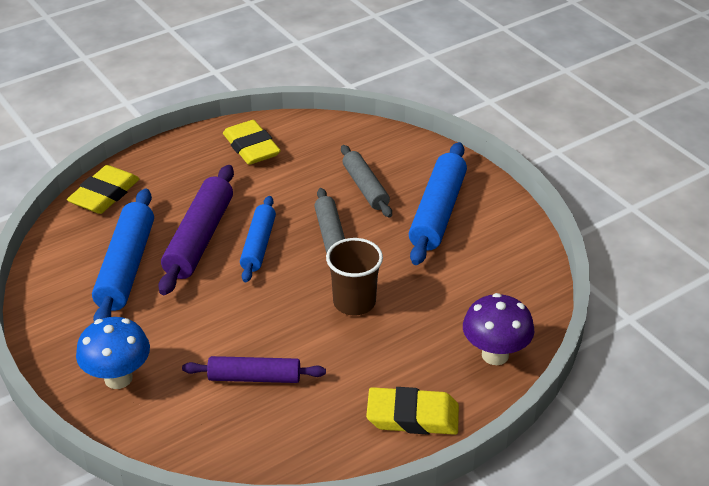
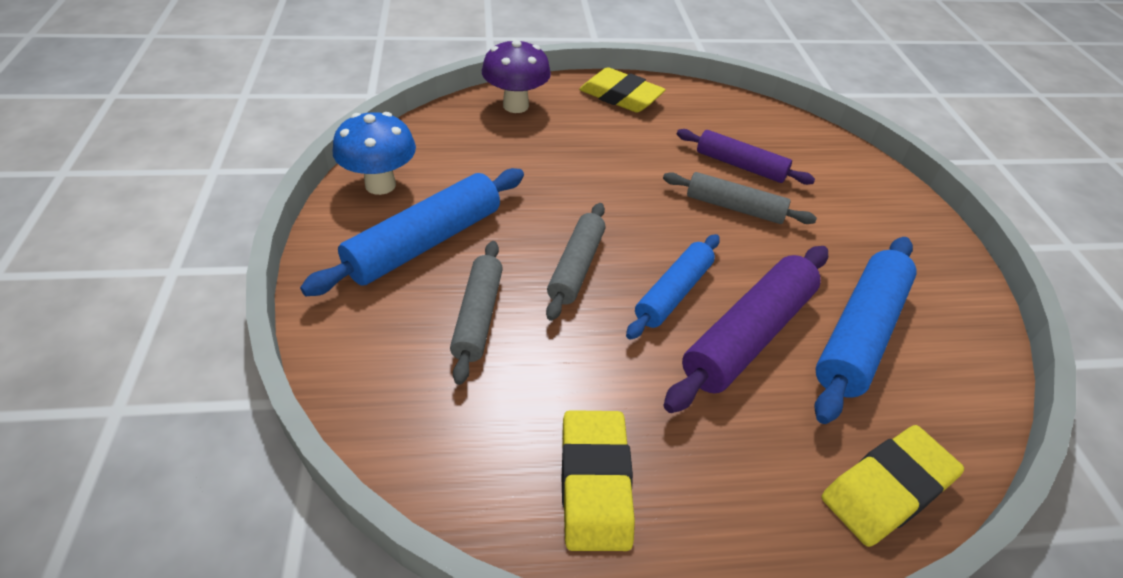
camera: 155 degrees left, 5 degrees up
(118, 378) = (878, 212): blue mushroom -> blue mushroom (380, 185)
(243, 330) = (734, 207): none -> grey rolling pin
(354, 302) = (604, 188): brown cup -> none

